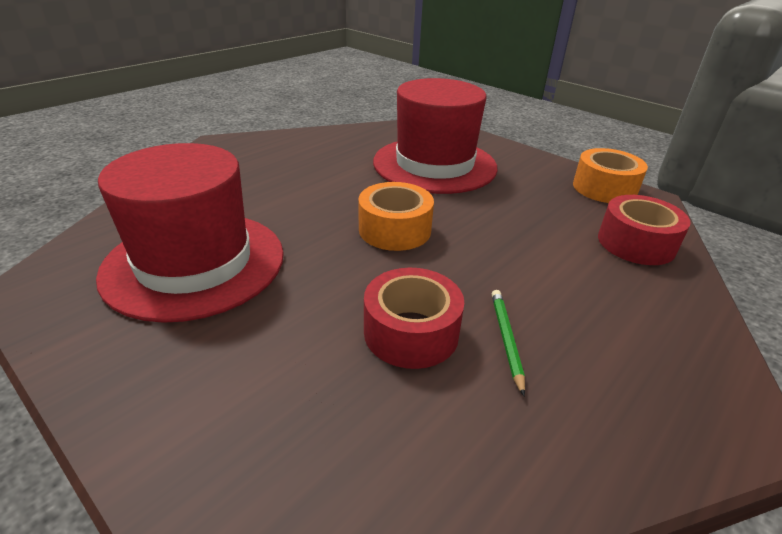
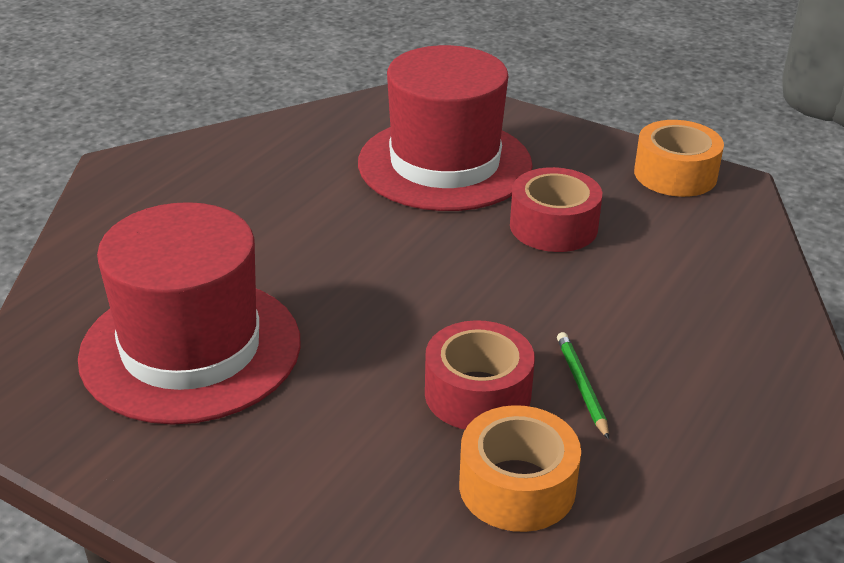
camera: 10 degrees left, 0 degrees up
(394, 230) = (421, 271): orange tape -> orange tape (517, 486)
(636, 243) = (716, 250): red tape -> red tape (553, 226)

